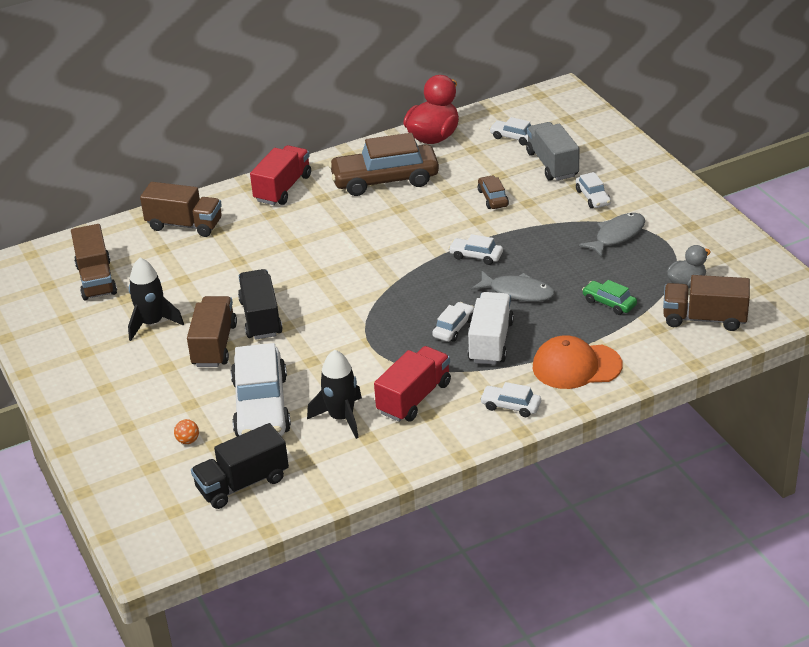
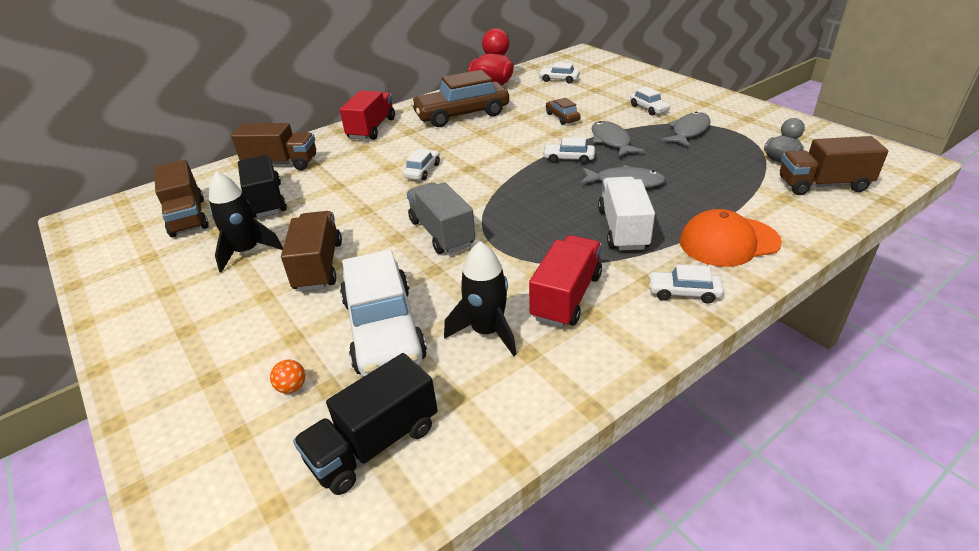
camera: 10 degrees left, 0 degrees up
(261, 318) = (368, 233): black truck -> black truck (266, 201)
(454, 328) = (577, 220): white car -> white car (423, 171)
(529, 238) = (611, 141): none -> grey fish
(552, 164) = (600, 92): grey truck -> grey truck (442, 233)
(609, 303) = (720, 182): green car -> none

